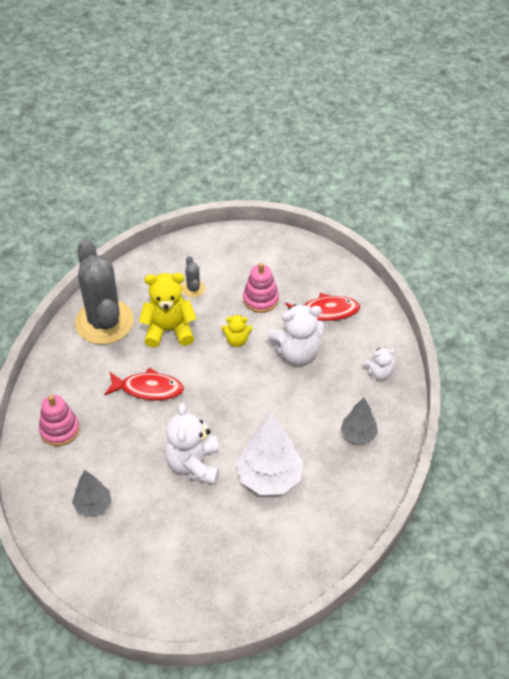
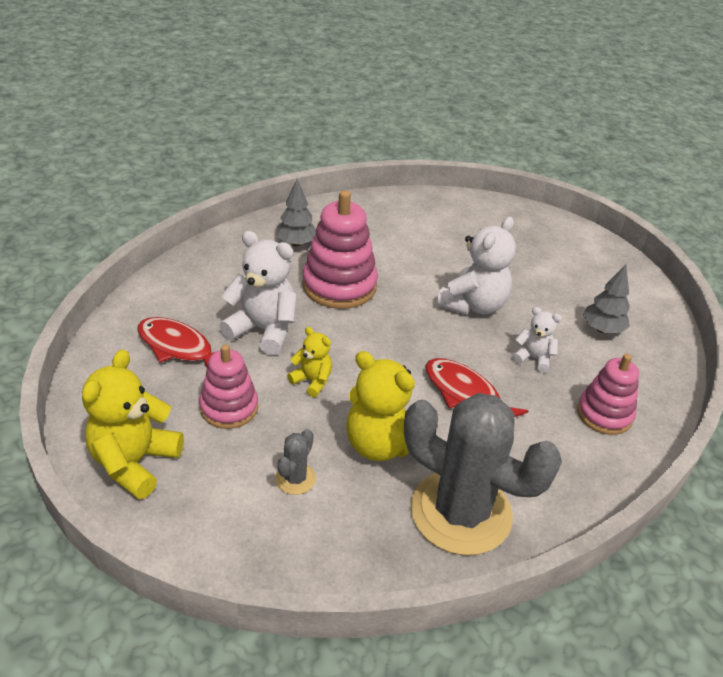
camera: 145 degrees left, 10 degrees down
(104, 322) = (461, 512): grey cactus -> grey cactus turned 75 degrees counterclockwise
(269, 477) = (410, 260): white tree -> none
(270, 251) = (134, 462): none -> yellow teddy bear
(291, 417) = (339, 286): none -> pink stacking toy
(379, 373) = (211, 269): white teddy bear -> white teddy bear (533, 358)

